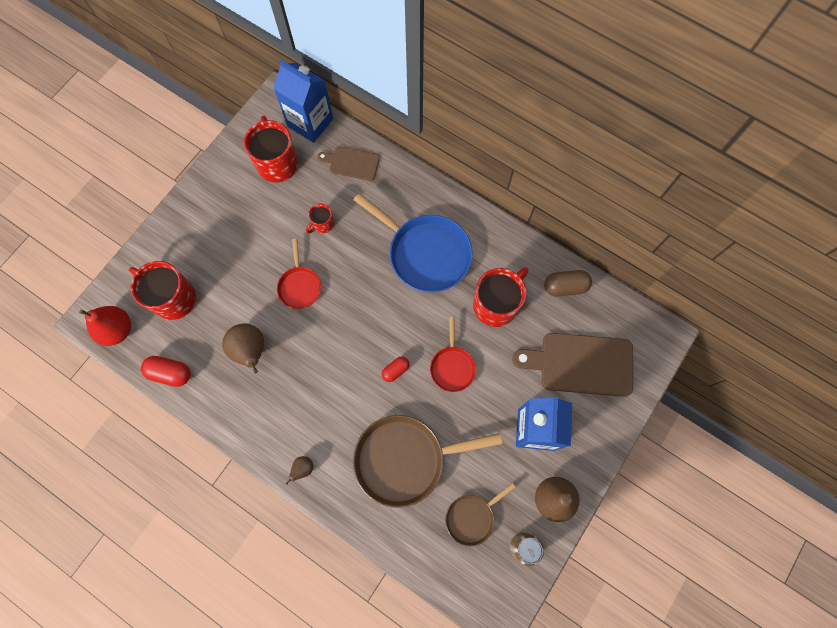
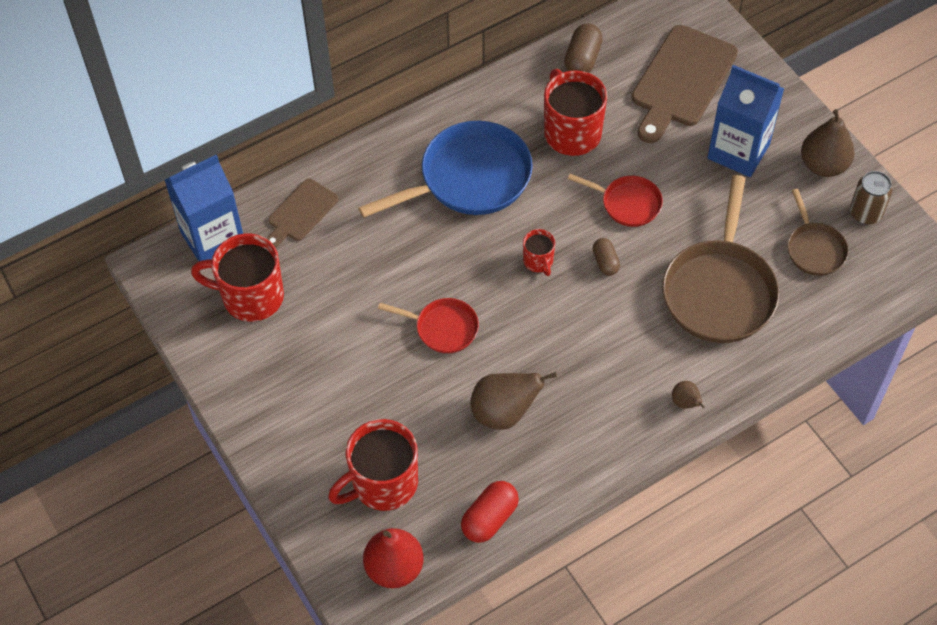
camera: 65 degrees left, 15 degrees down
(322, 224) = (369, 274): red mug -> red mug (538, 261)
(395, 370) = (605, 262): red capsule -> brown capsule

